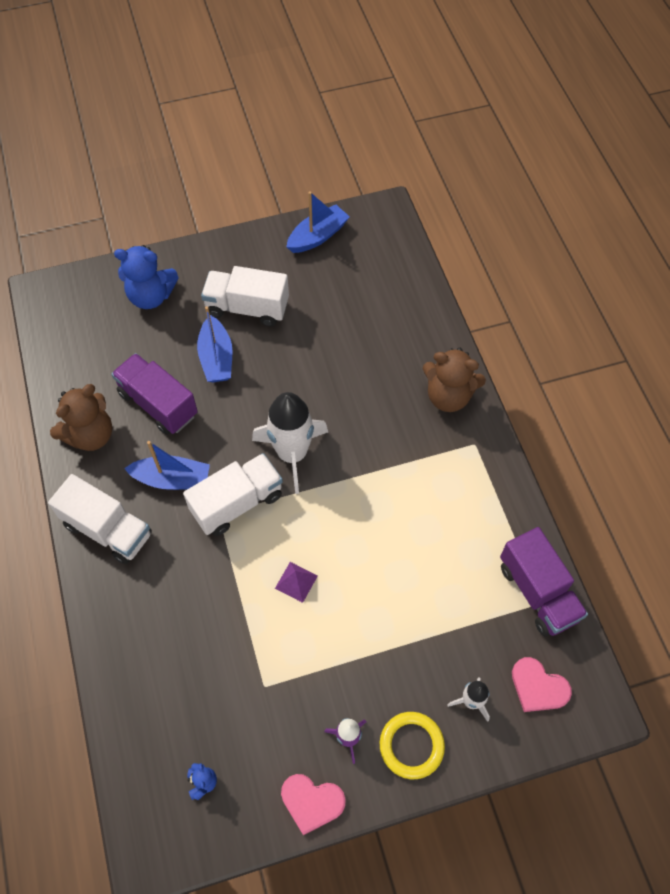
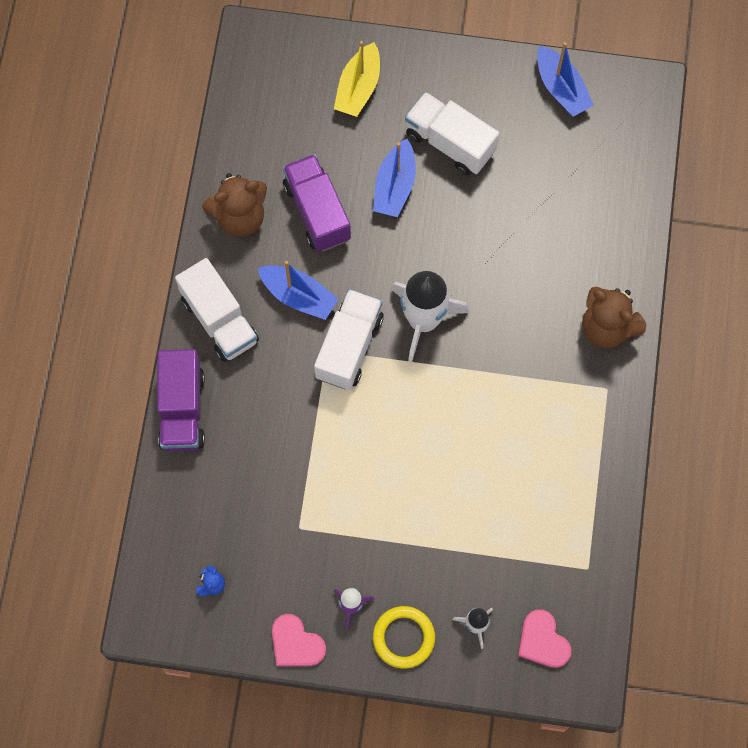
camera: 25 degrees right, 10 degrees up
(151, 296) = (358, 88): blue teddy bear -> yellow boat
(237, 503) = (349, 347): white truck -> white truck turned 60 degrees counterclockwise
(296, 582) = (370, 447): purple pyramid -> none
(317, 236) = (561, 89): blue boat -> blue boat turned 75 degrees clockwise
(537, 592) = (589, 558): purple truck -> purple truck (182, 409)

